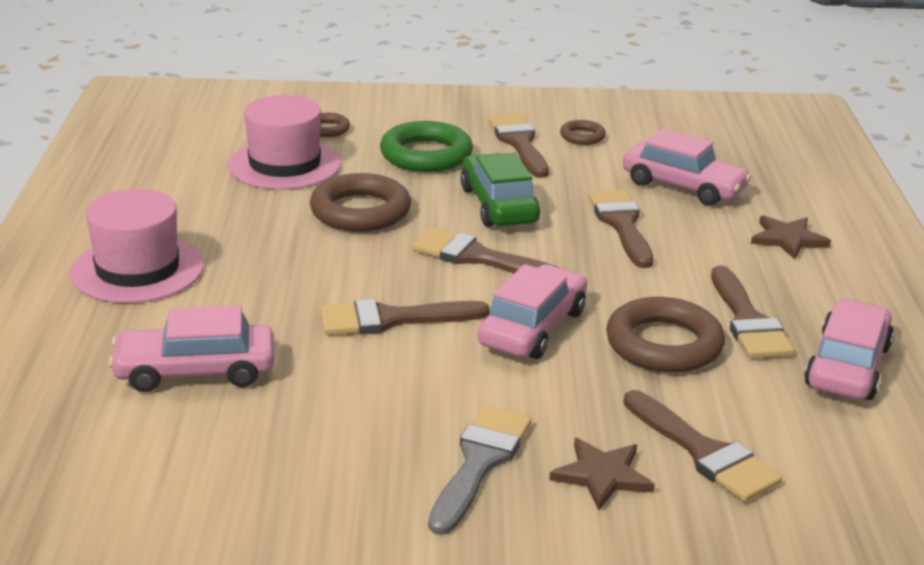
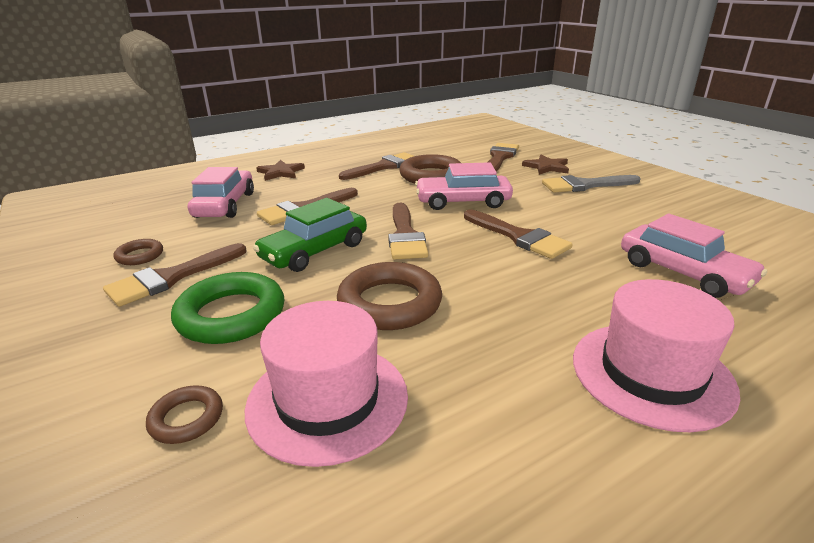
camera: 120 degrees left, 0 degrees up
(847, 366) = (397, 149): pink car -> none

